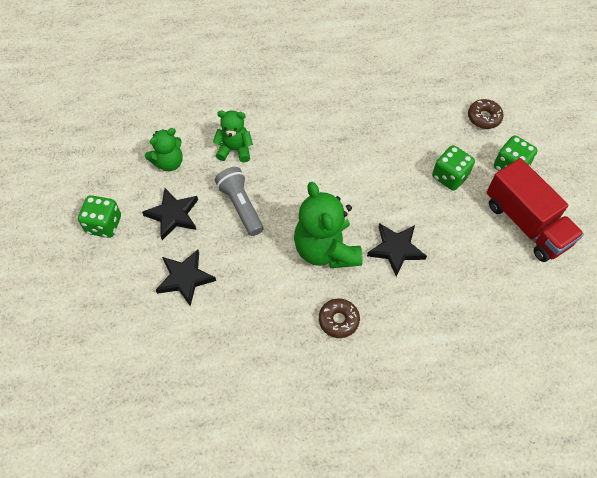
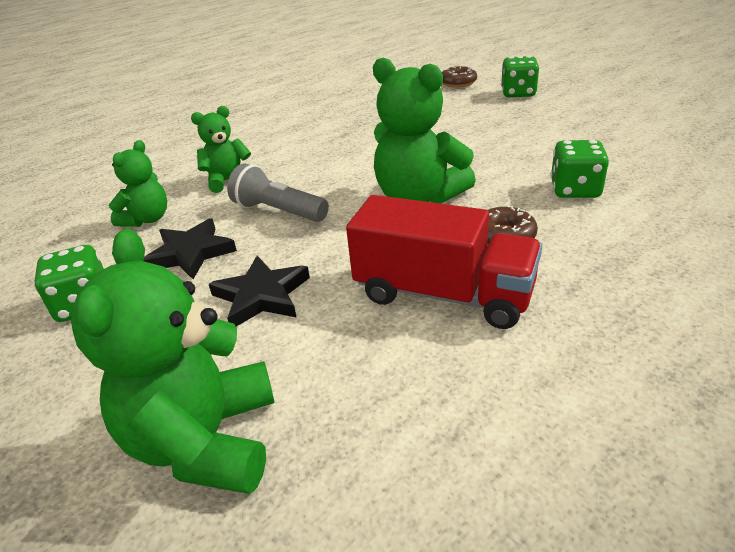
camera: 30 degrees left, 25 degrees down
(109, 356) = (206, 441): none -> green teddy bear
(396, 249) = (490, 167): black star -> none
(450, 176) = (475, 115): green dice -> green dice (575, 190)
(526, 223) = (579, 111): red truck -> red truck (443, 294)

